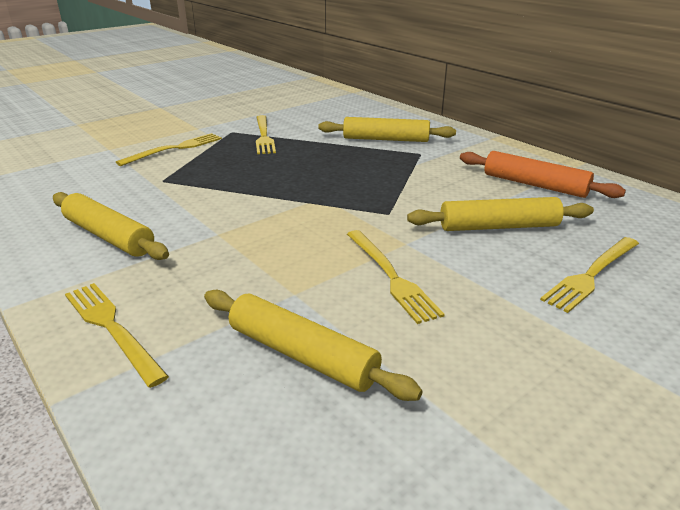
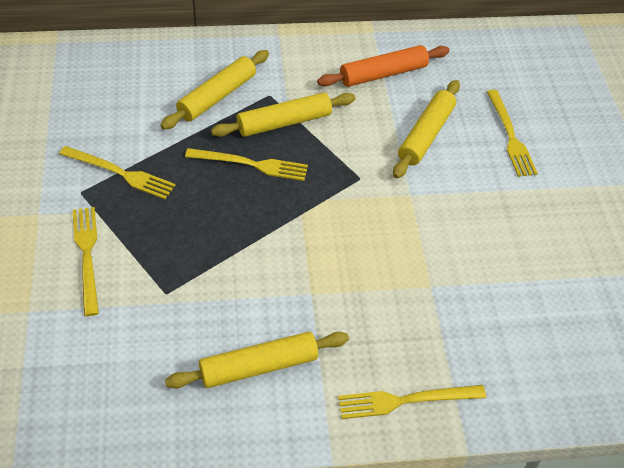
camera: 60 degrees left, 20 degrees up
(302, 355) = (498, 313): yellow rolling pin -> yellow rolling pin (284, 122)
(390, 276) = (445, 227): yellow fork -> yellow fork (250, 164)

